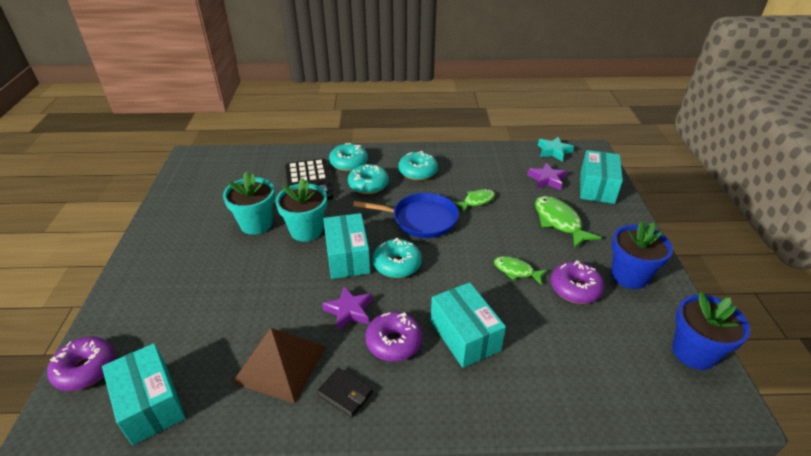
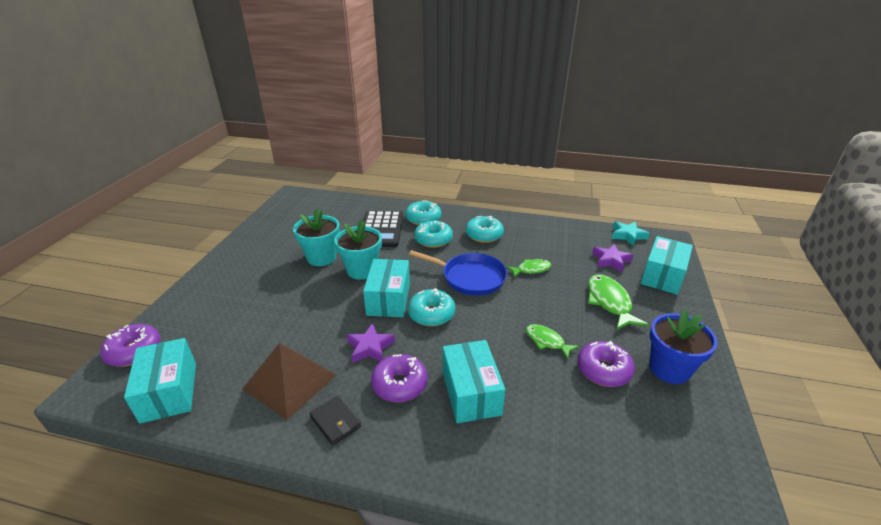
camera: 15 degrees right, 5 degrees down
(693, 352) = (719, 465): blue flower pot -> none

